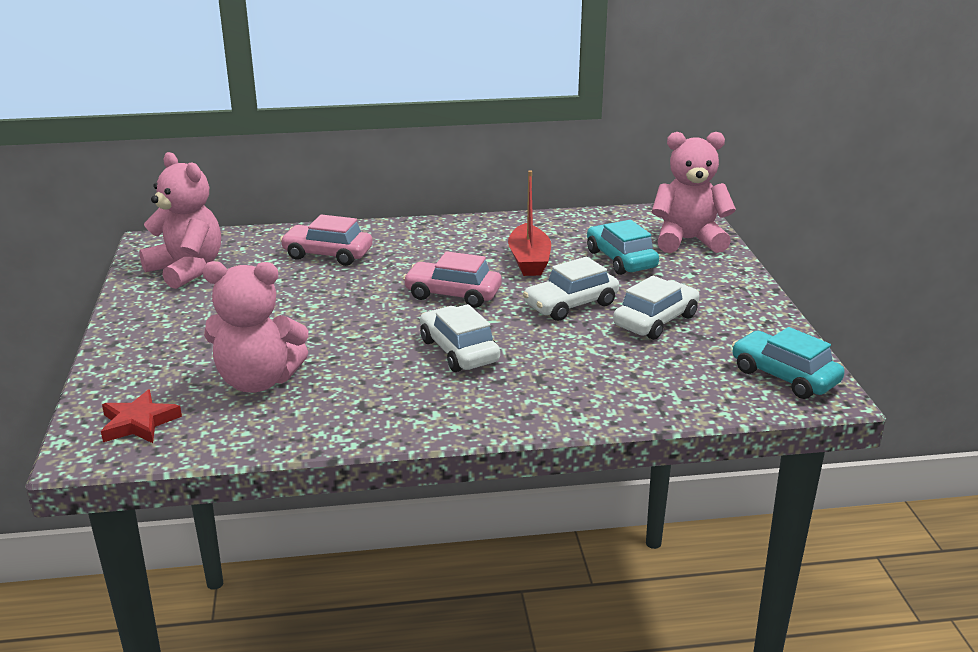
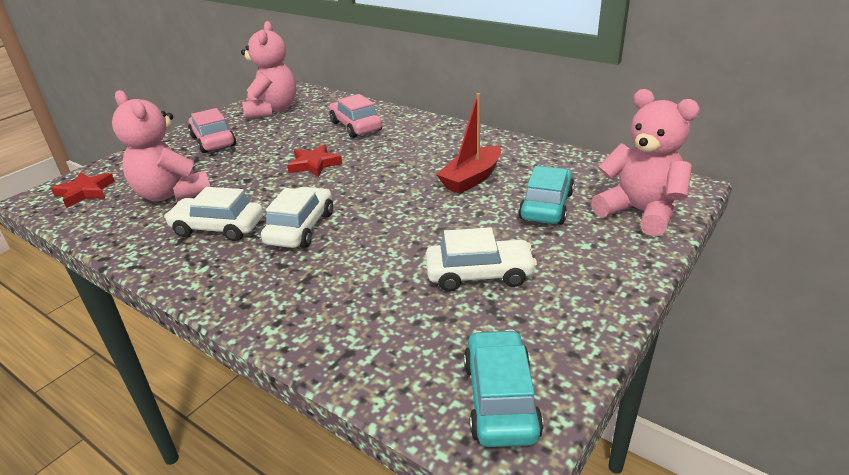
camera: 45 degrees right, 5 degrees up
(358, 301) = (314, 164): none -> red star
(453, 294) = (374, 183): pink car -> pink car (213, 141)
(571, 304) = (438, 227): white car -> white car (218, 228)

